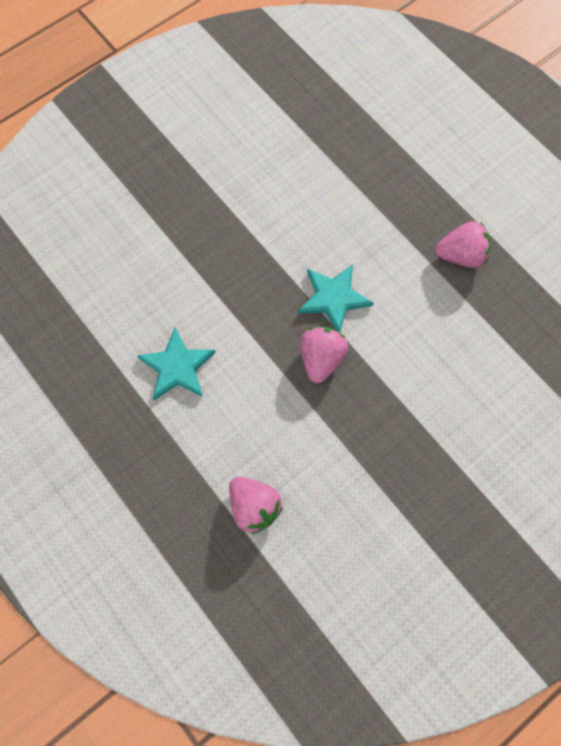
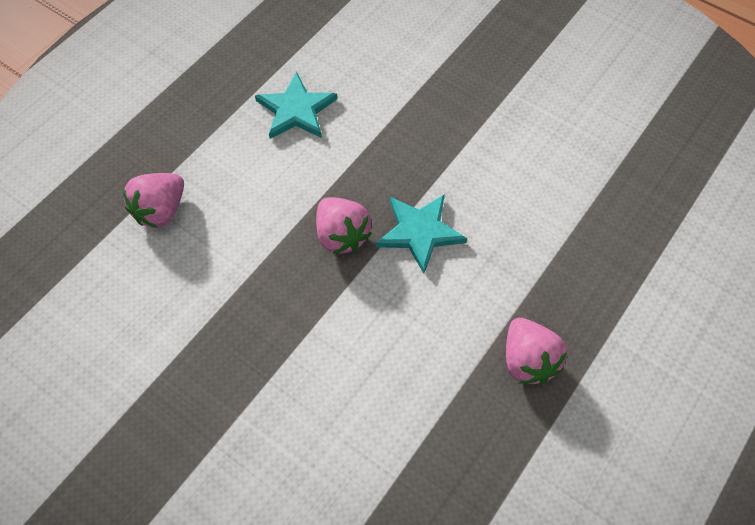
camera: 75 degrees right, 10 degrees down
(321, 358) = (341, 236): pink strawberry -> pink strawberry turned 60 degrees clockwise

